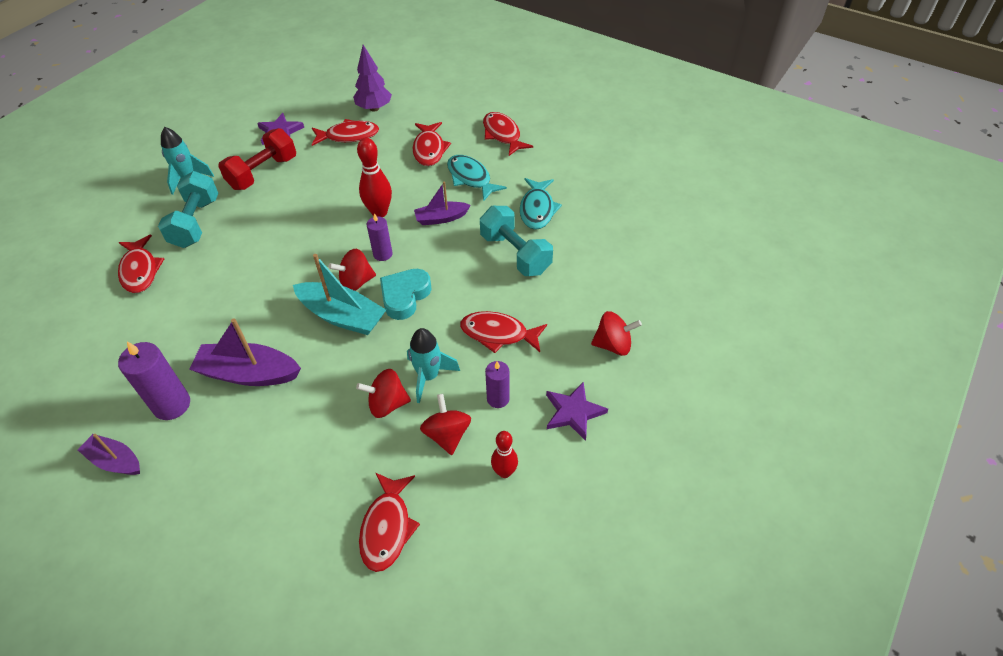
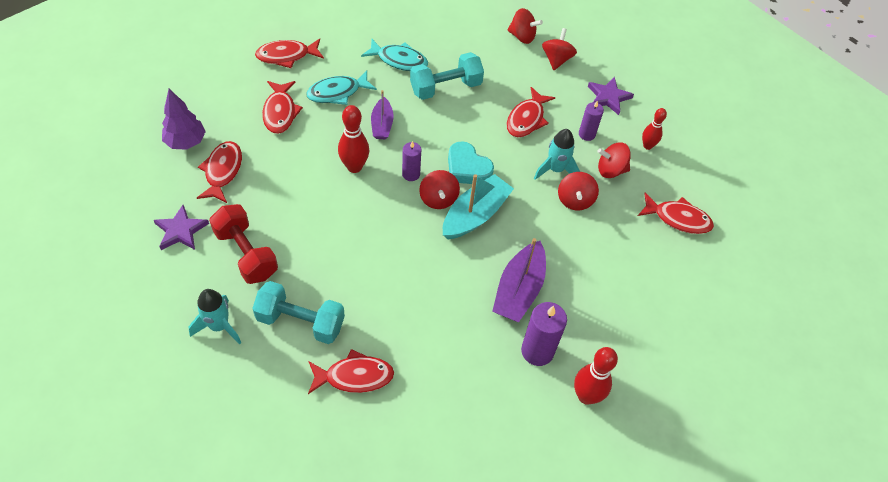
camera: 80 degrees left, 5 degrees up
(115, 461) = (586, 396): purple boat -> red bowling pin
(429, 149) = (280, 112): red fish -> red fish turned 75 degrees clockwise
(634, 303) = (522, 36): none -> red spinning top

